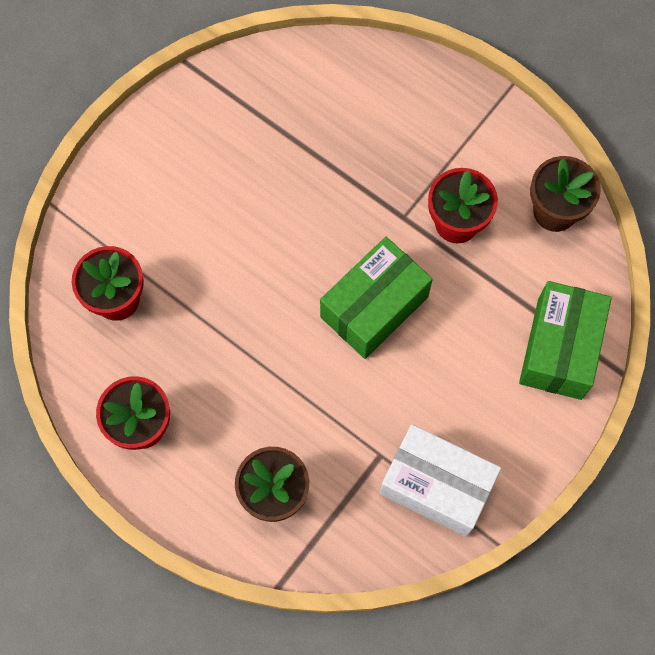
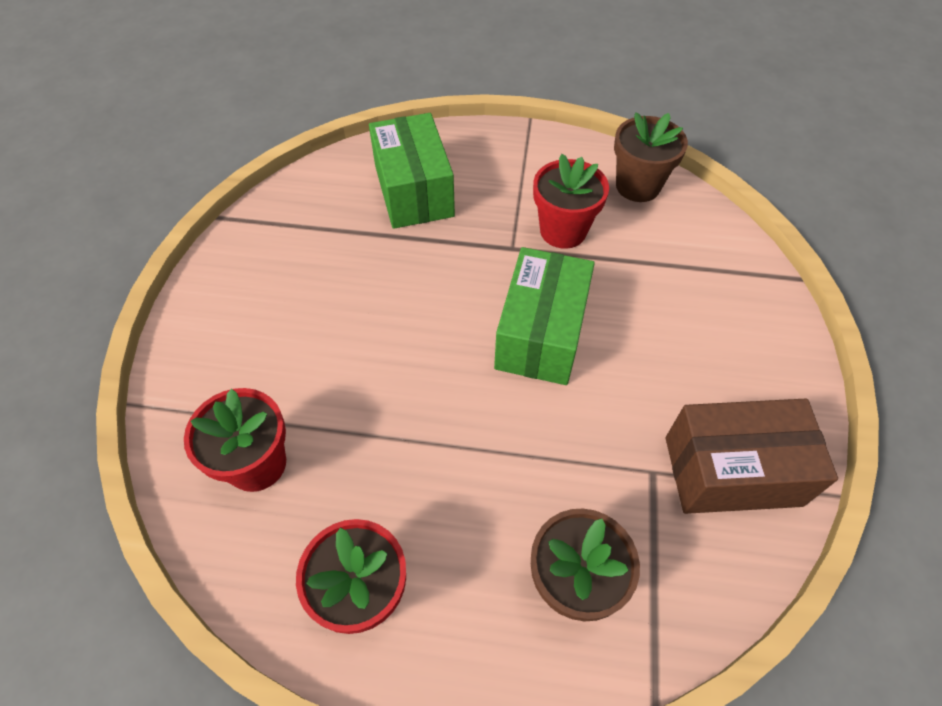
camera: 30 degrees left, 15 degrees down
(436, 486) = (732, 471): white box -> brown box
(559, 348) = (733, 286): green box -> green box (413, 191)

